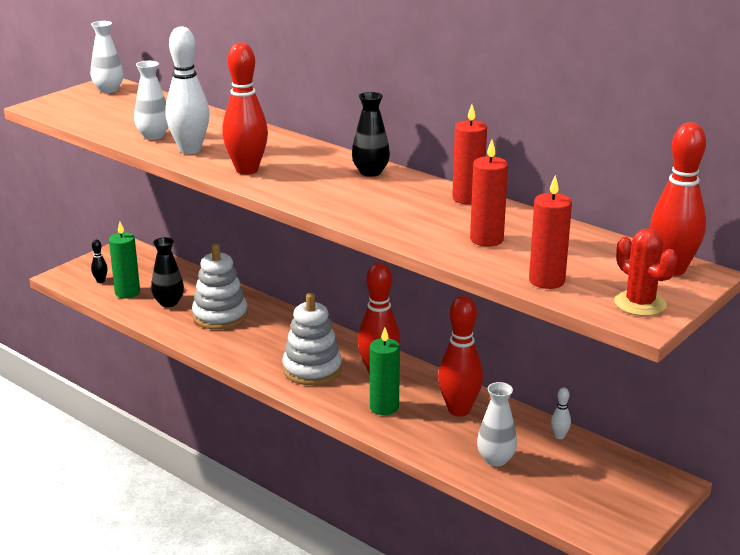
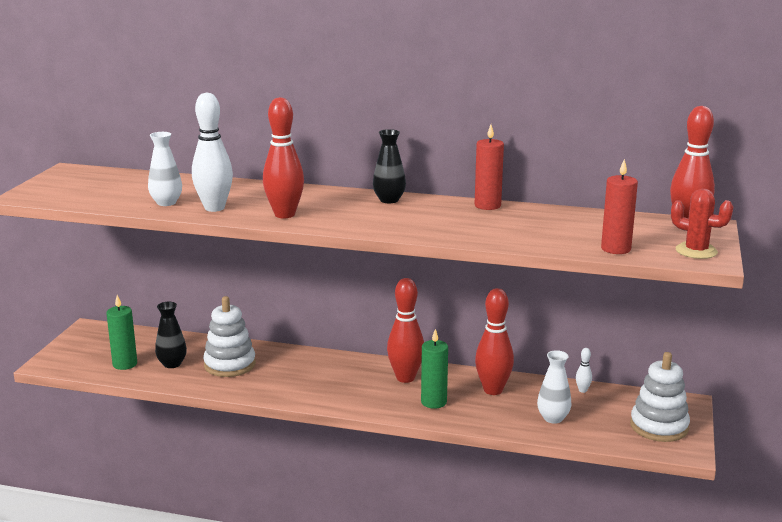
camera: 25 degrees left, 5 degrees down
(100, 281) = (89, 360): black bowling pin -> none
(108, 90) = (75, 174): white vase -> none
(312, 369) = (349, 388): white stacking toy -> white stacking toy (659, 426)
(486, 239) = (538, 230): red candle -> none

